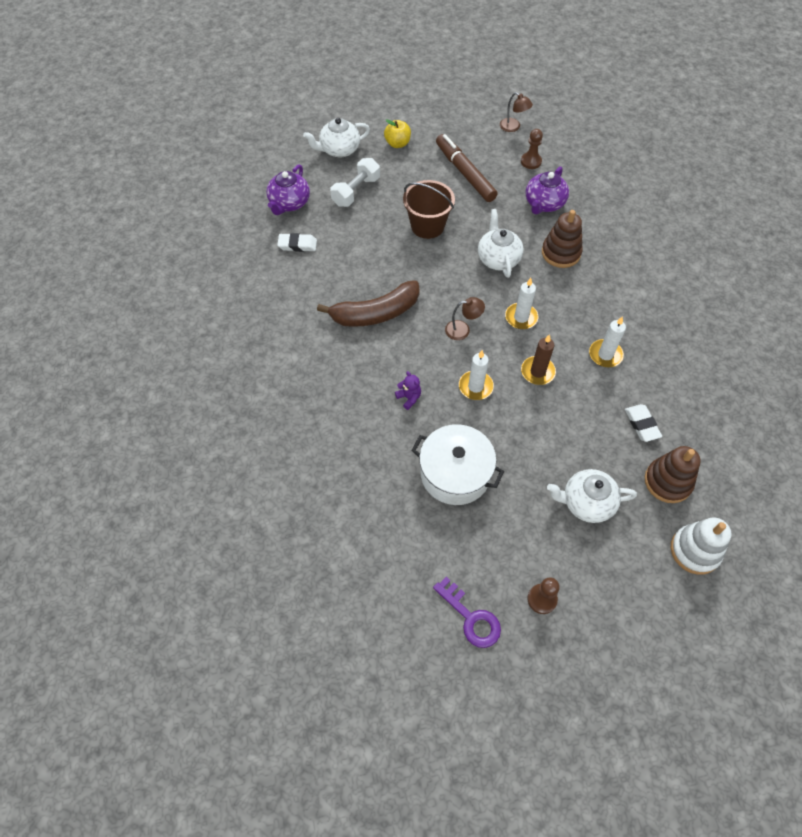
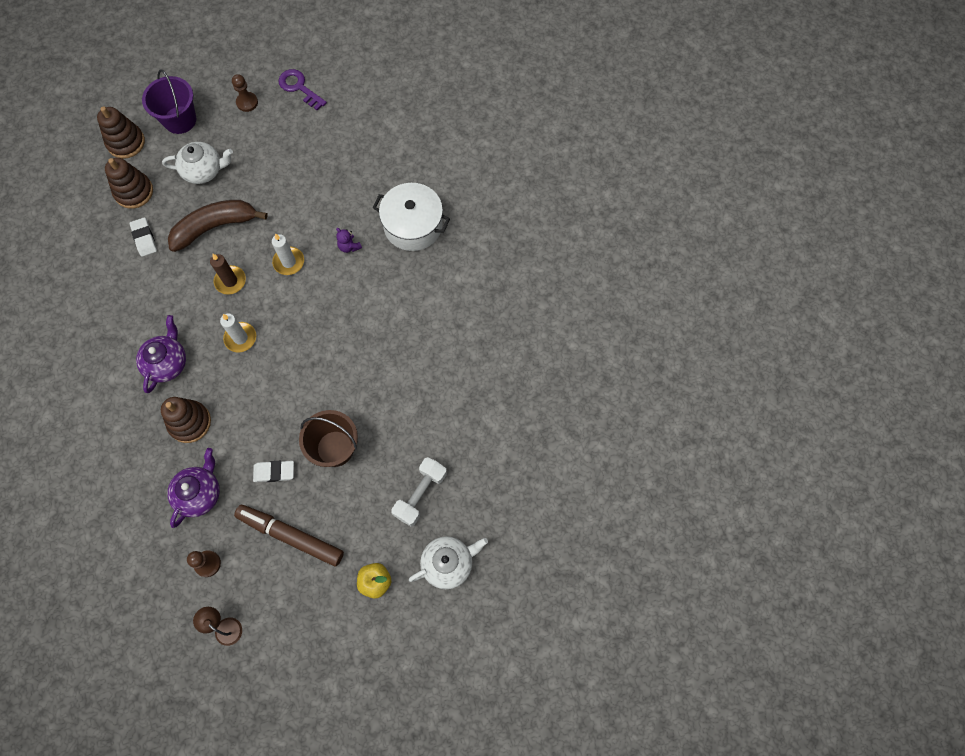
camera: 175 degrees right, 10 degrees up
(289, 203) = (495, 469): purple teapot -> purple teapot (167, 363)
(297, 245) = (476, 410): white eraser -> white eraser (274, 472)
(375, 313) = (385, 331): brown banana -> brown banana (215, 227)
(455, 473) = (309, 185): white pot -> white pot (413, 225)
(462, 329) = (299, 320): brown lamp -> none
(465, 173) = (290, 536): brown marker -> brown marker turned 150 degrees clockwise
(498, 258) = (258, 409): white teapot -> none
(605, 355) = (164, 303): white candle -> none
(630, 579) = (180, 120): none -> purple bucket
(695, 550) = (126, 142): white stacking toy -> brown stacking toy

